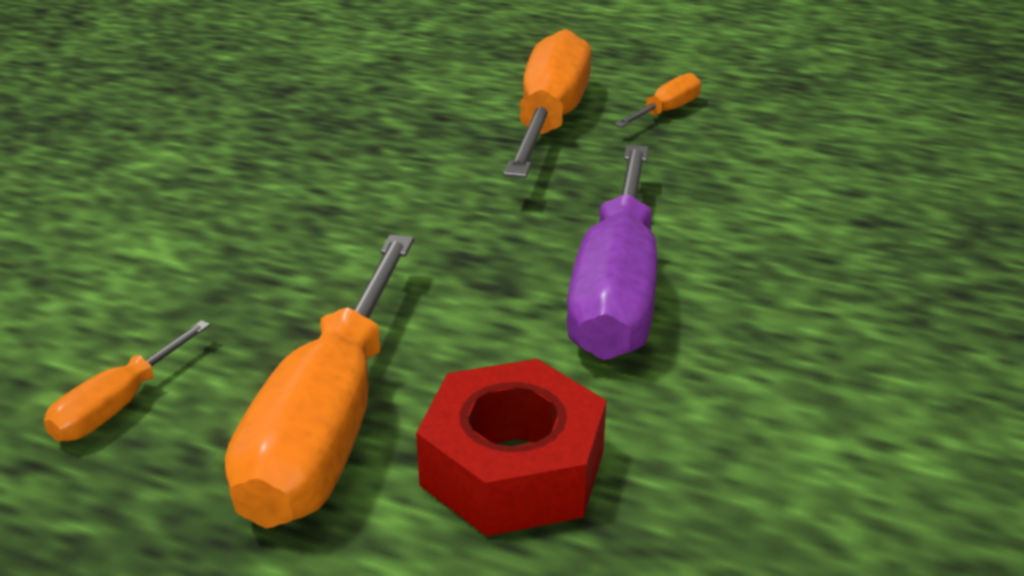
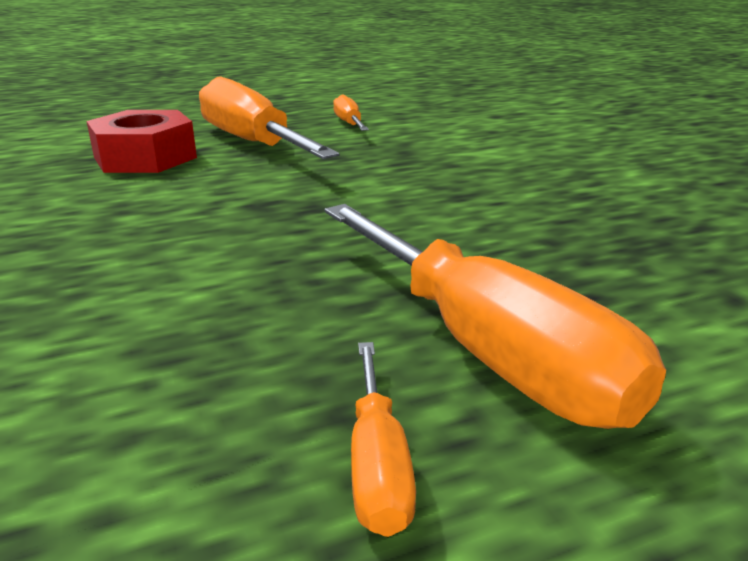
camera: 135 degrees right, 5 degrees down
(616, 292) = (172, 227): purple screwdriver -> none

